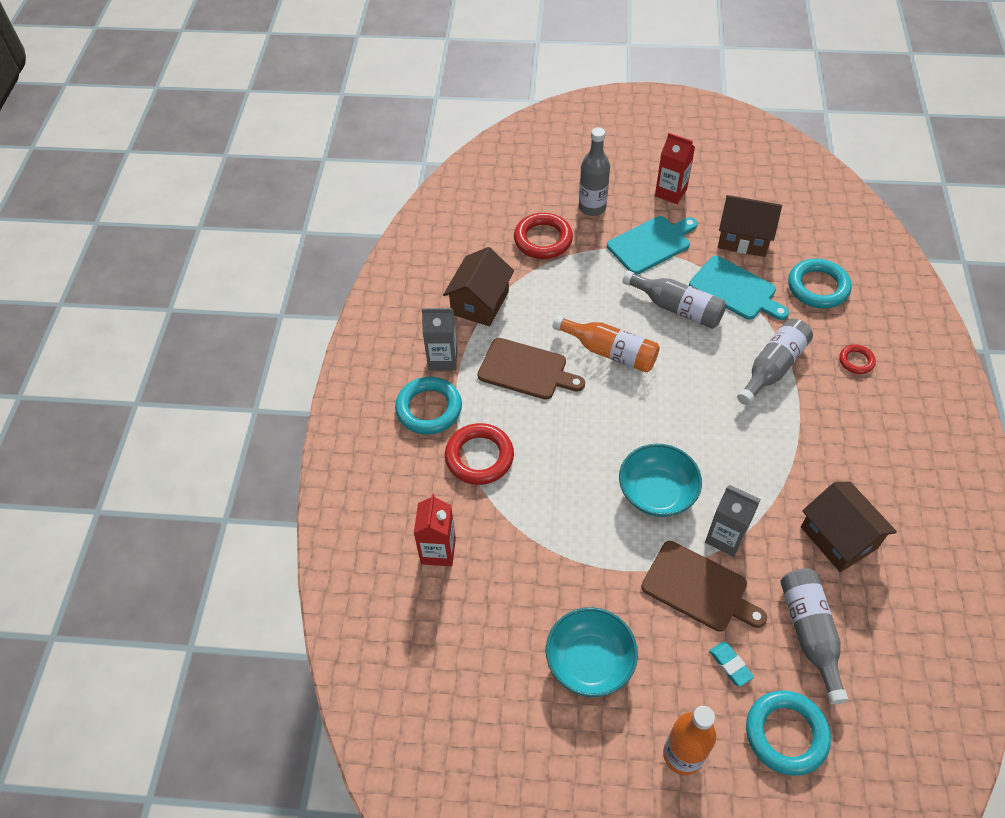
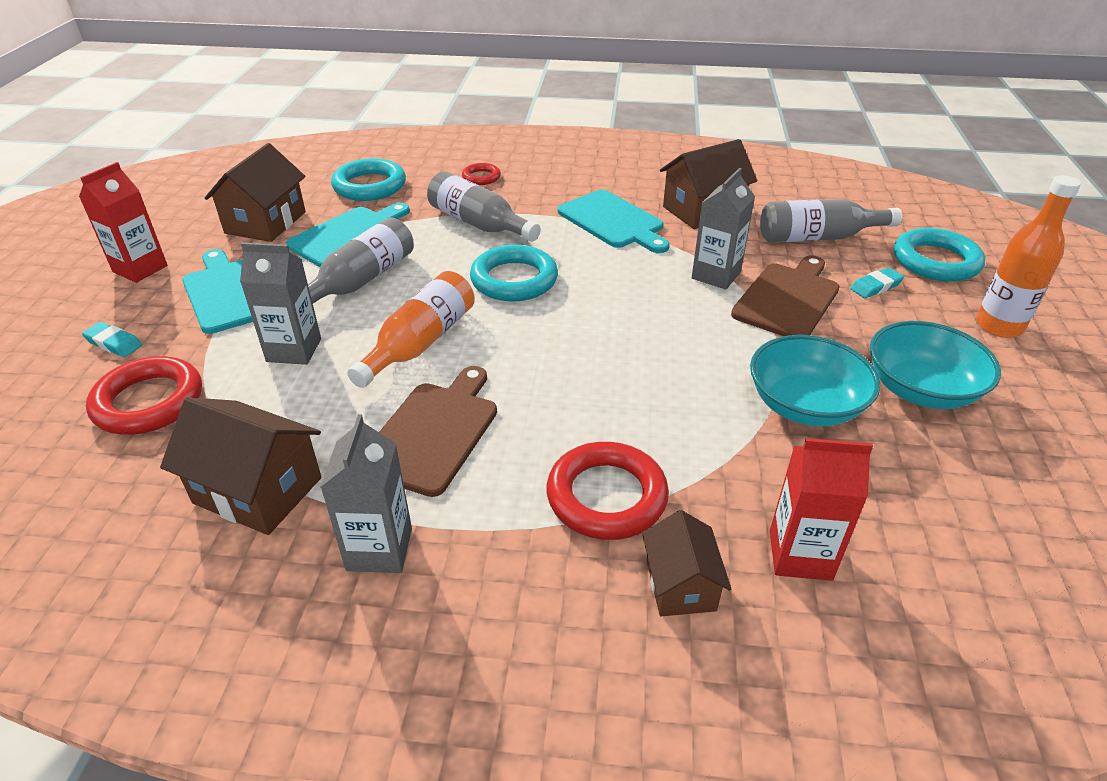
camera: 90 degrees left, 15 degrees down
(419, 490) = (680, 585): none -> brown house
(429, 409) = (496, 571): turquoise ring -> turquoise ring (514, 280)
(592, 207) = (114, 343): grey bottle -> turquoise eraser
(595, 290) = (294, 350): none -> grey carton
(657, 492) = (659, 319): turquoise bowl -> turquoise bowl (805, 405)
(800, 463) = (613, 221): none -> turquoise cutting board

